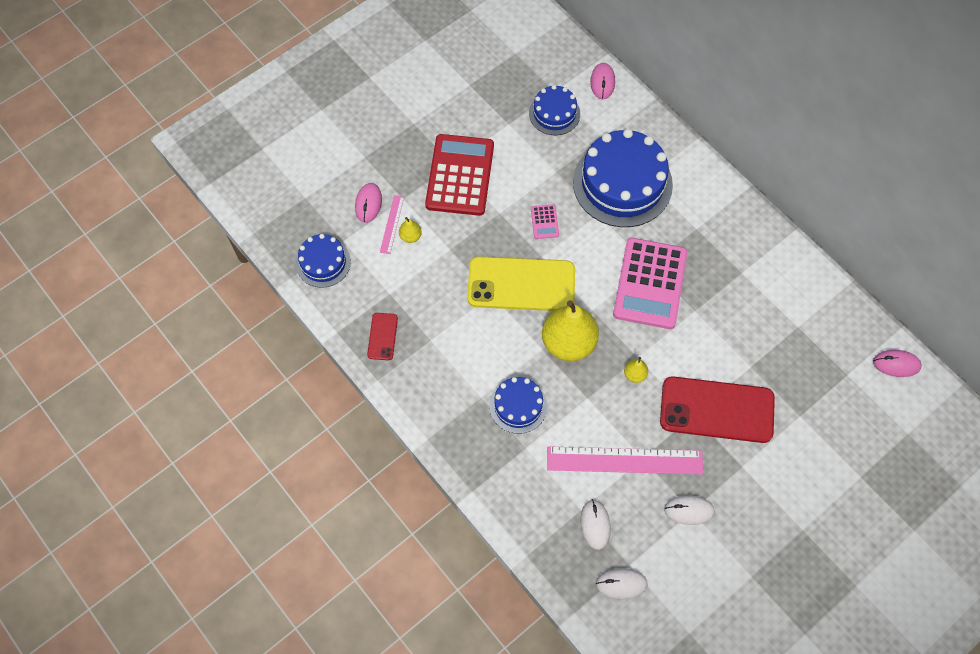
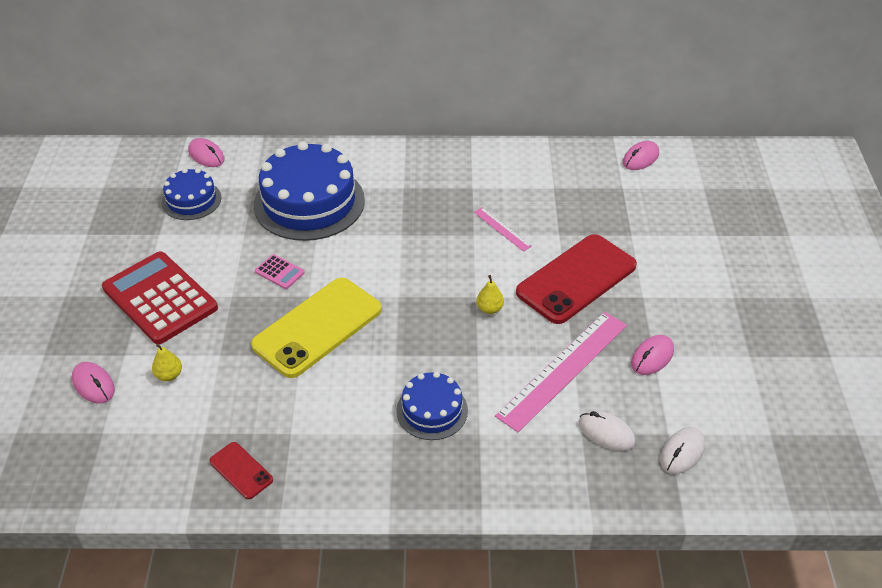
camera: 50 degrees left, 20 degrees down
(323, 262) = (102, 466): blue cake -> none
(392, 224) = (138, 381): pink ruler -> pink ruler (502, 229)
(568, 343) = (411, 333): yellow pear -> none
(650, 284) = (418, 245): pink calculator -> none
(689, 510) = (652, 357): white mouse -> pink mouse

